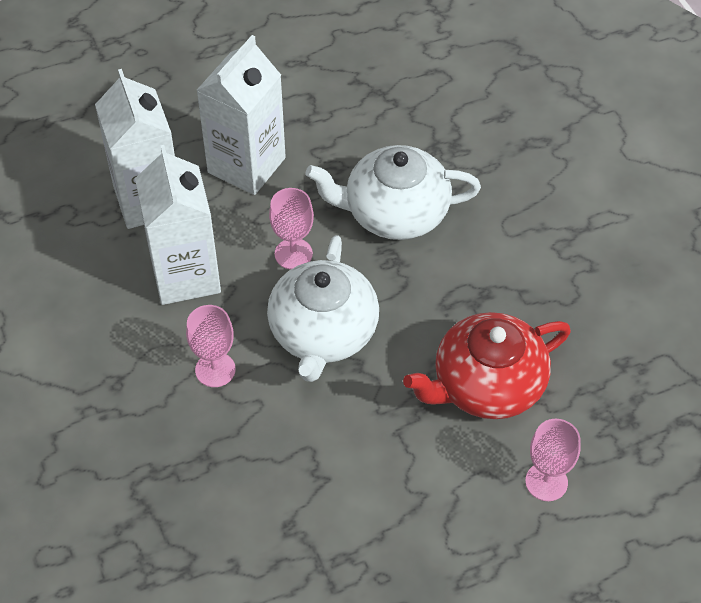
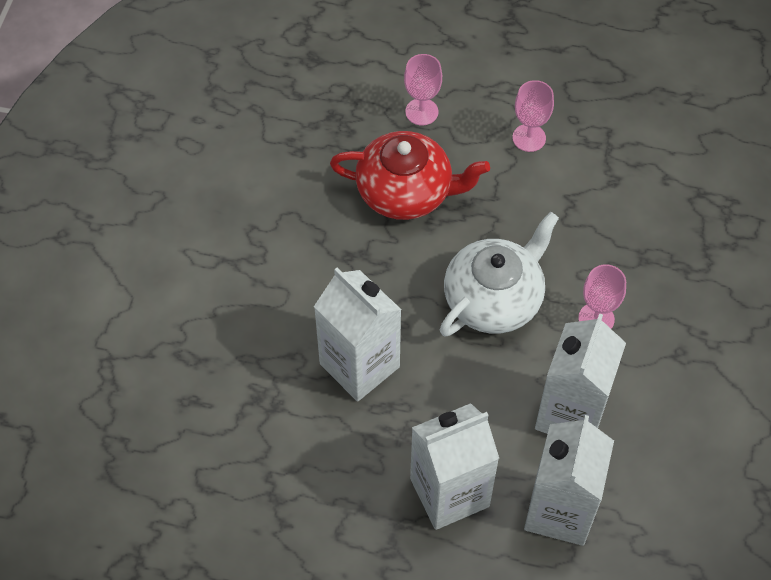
camera: 145 degrees left, 5 degrees up
(293, 254) = (469, 379): pink goblet -> pink goblet (529, 138)
(395, 212) = (359, 365): white teapot -> white carton

